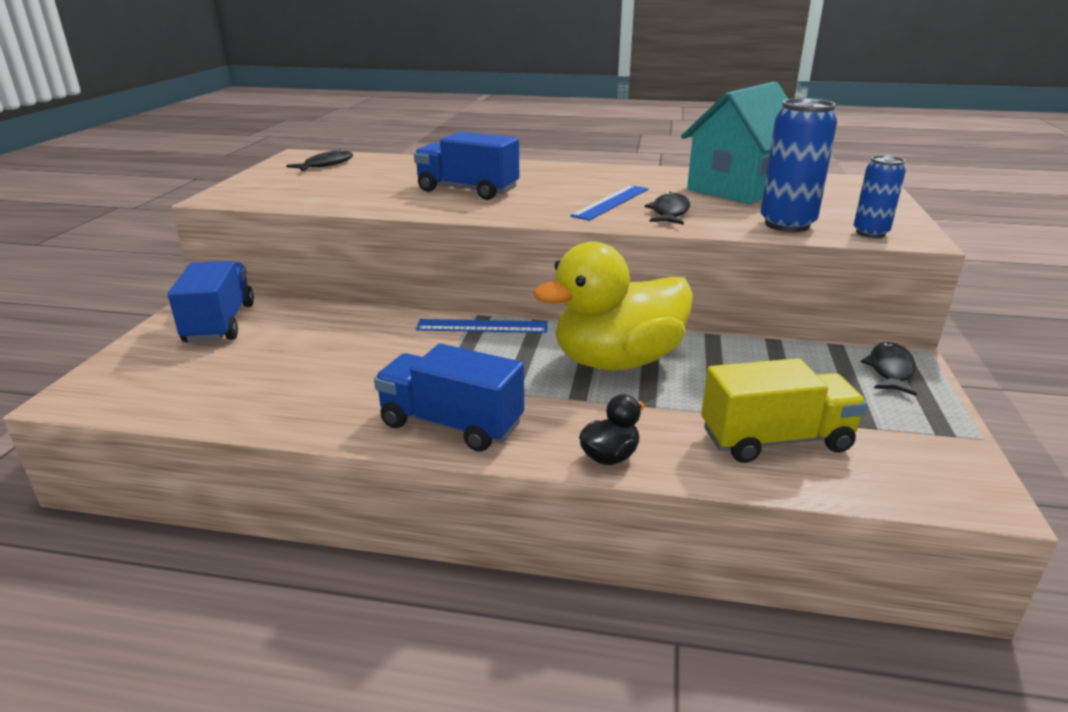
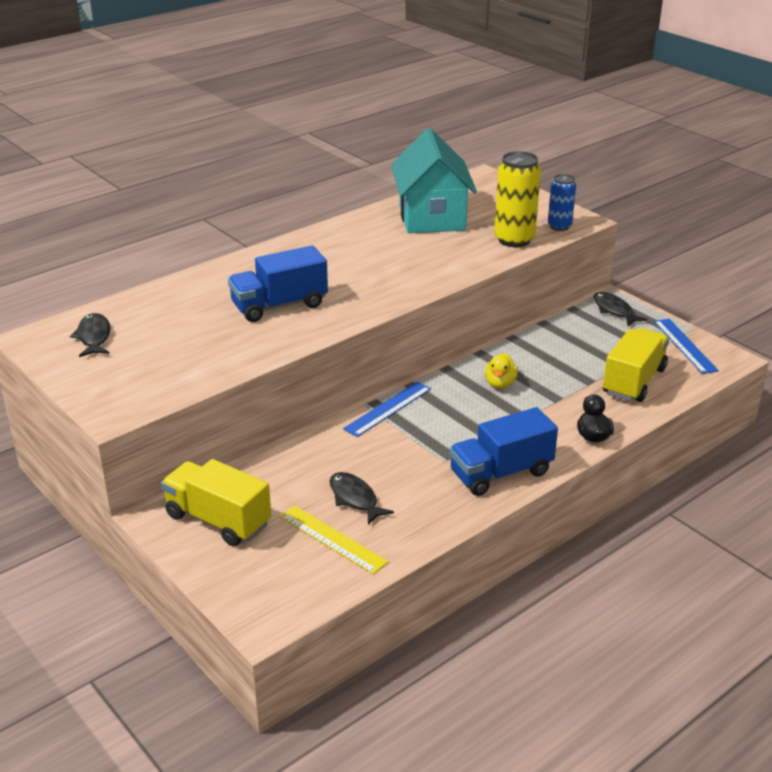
camera: 50 degrees left, 5 degrees up
(220, 323) = (218, 520): blue truck -> yellow truck
(234, 379) = (332, 539): none -> yellow ruler
(611, 202) = (391, 269): blue ruler -> blue ruler (684, 345)
(617, 361) = (500, 384): yellow duck -> yellow duck, size x0.40
(669, 212) = (441, 261): black fish -> black fish (355, 498)
(787, 224) = (514, 240): blue can -> yellow can

